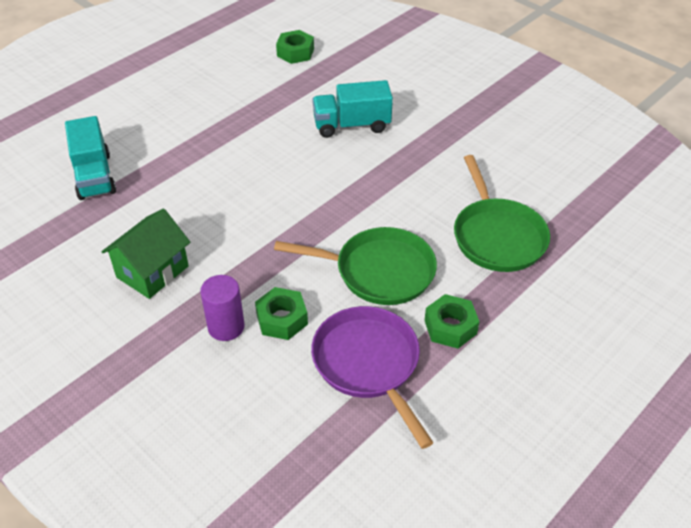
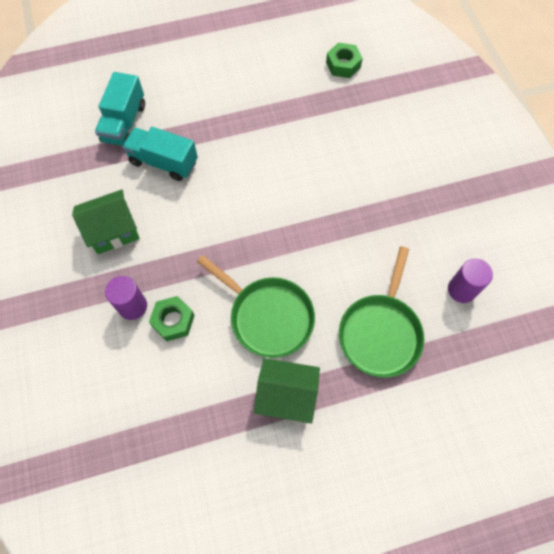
camera: 30 degrees right, 20 degrees up
(351, 125) = (339, 163): turquoise truck -> turquoise truck (163, 162)
(369, 364) = (207, 394): purple pan -> none
(450, 327) = (286, 396): green nut -> green house
(541, 174) = (461, 290): none -> purple cylinder

